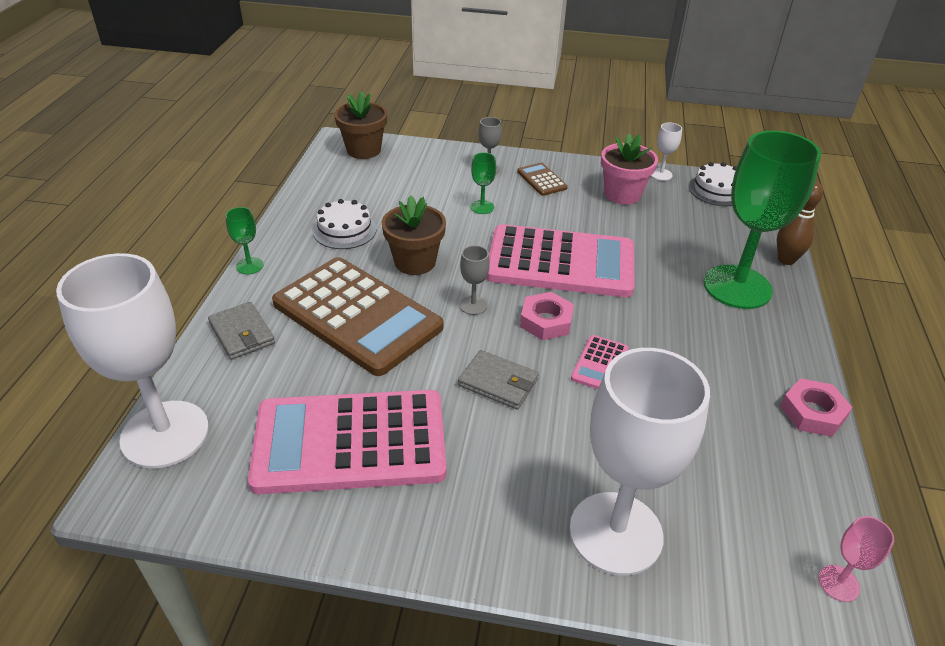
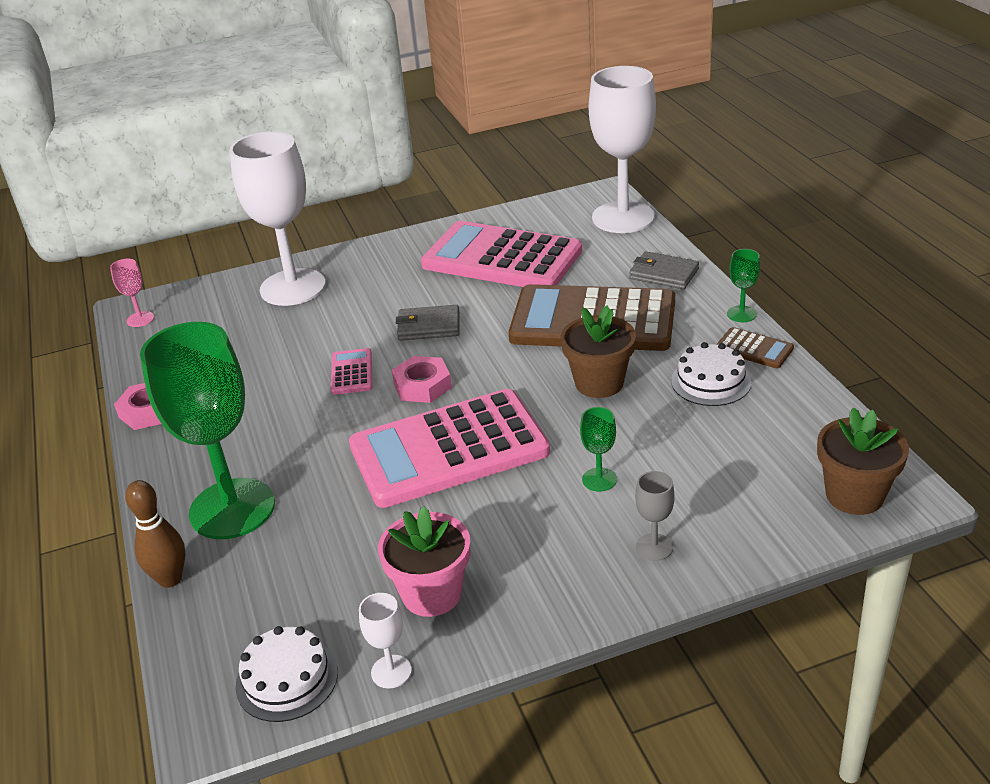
camera: 155 degrees right, 5 degrees down
(350, 442) = (502, 258): pink calculator -> pink calculator turned 120 degrees counterclockwise
(473, 305) = (501, 370): grey goblet -> none
(542, 180) = (563, 565): brown calculator -> brown calculator (754, 349)

